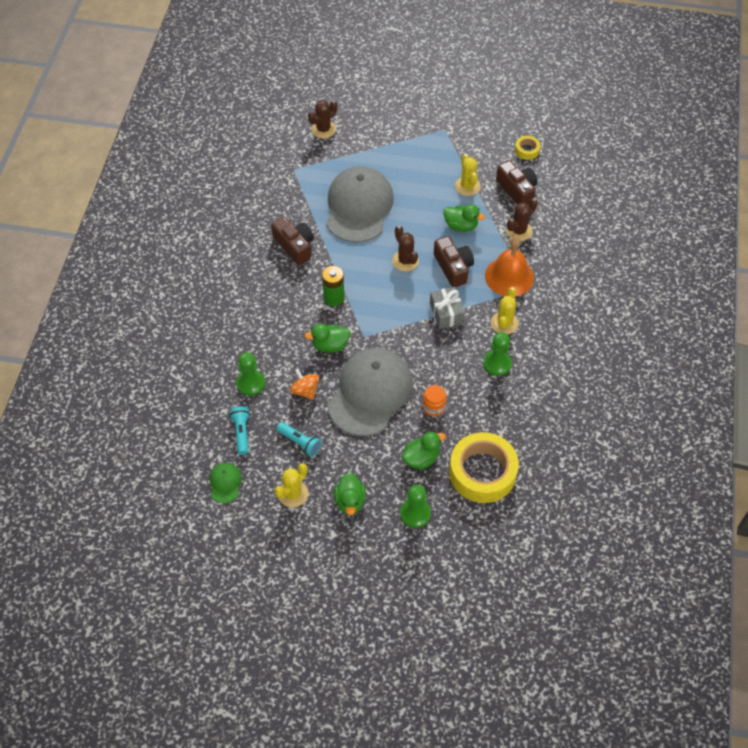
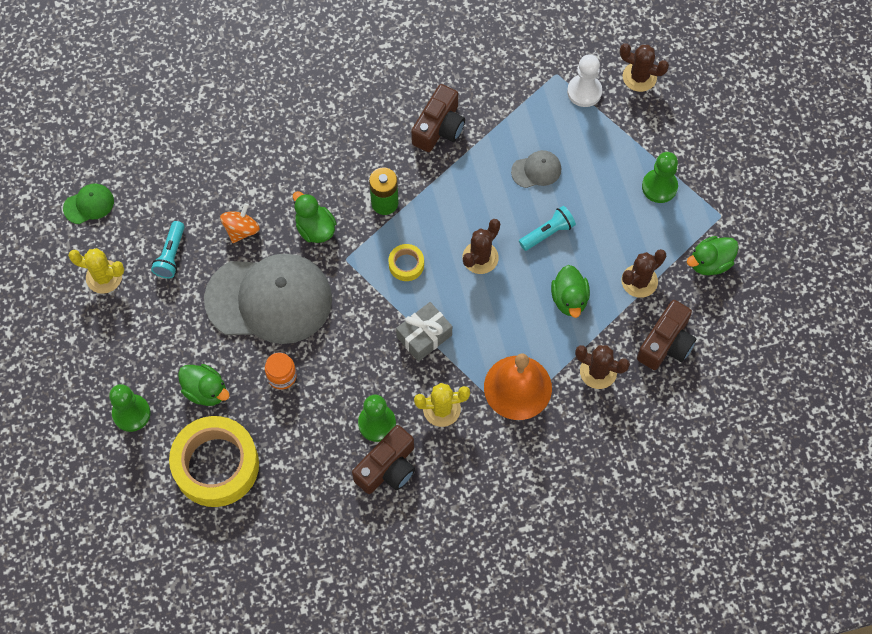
camera: 65 degrees right, 10 degrees up
(241, 432) = (158, 191): turquoise flashlight -> turquoise flashlight (547, 233)
(251, 383) = (225, 170): green pawn -> green pawn (659, 187)
(316, 160) = (584, 91): none -> white pawn
(350, 501) = (119, 339): green duck -> green duck (710, 263)
(358, 207) = (536, 170): grey cap -> grey cap, size x0.41
(453, 267) = (498, 316): brown camera -> brown camera (387, 467)
(467, 186) = (639, 281): yellow cactus -> brown cactus
(527, 150) = (743, 330): yellow tape -> yellow tape (406, 265)

